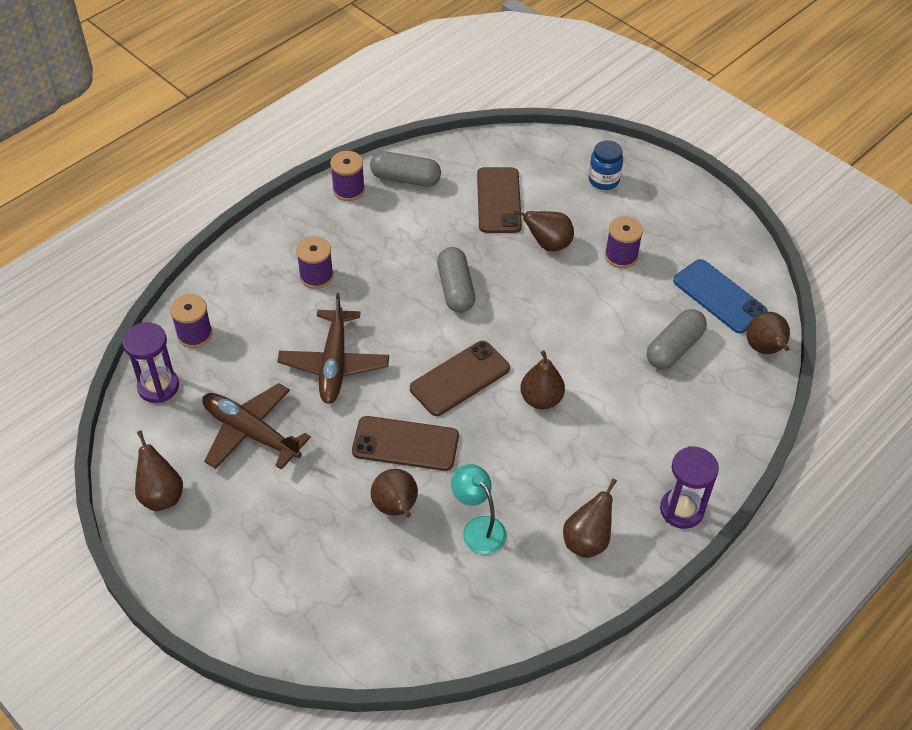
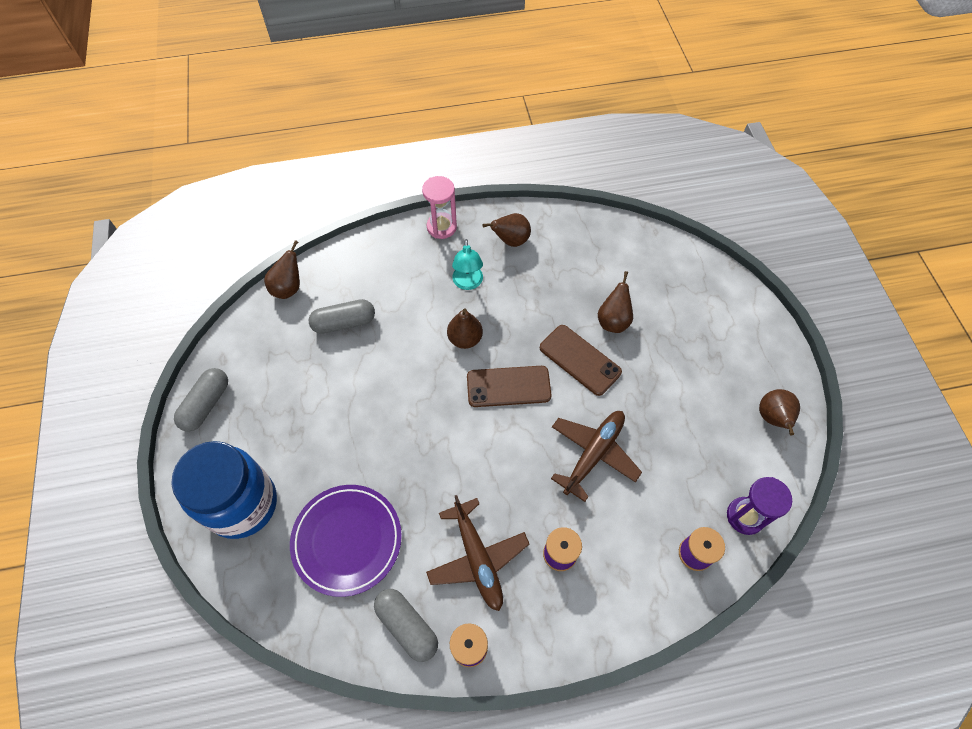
camera: 145 degrees left, 10 degrees up
(251, 432) = (686, 431): brown plane -> brown plane (477, 558)
(455, 289) = (454, 467): grey capsule -> grey capsule (206, 404)
(478, 528) = (569, 281): turquoise lamp -> turquoise lamp (468, 283)
(498, 200) = (347, 540): brown phone -> purple plate
(548, 244) = (348, 465): brown pear -> none
(603, 180) = (242, 504): blue jar -> blue jar, size x2.22
(621, 256) = (305, 418): purple spool -> none
(681, 510) = (441, 227): purple hourglass -> pink hourglass
(719, 296) = (274, 341): blue phone -> none

